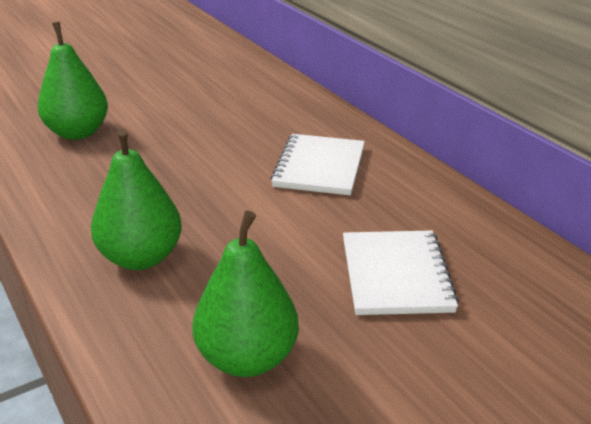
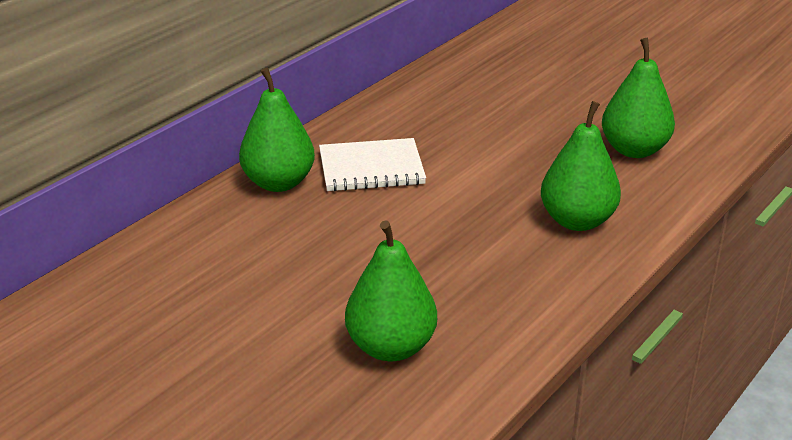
camera: 110 degrees left, 0 degrees up
(321, 124) = (278, 183): none -> green pear
(396, 275) = (504, 113): white notebook -> none

